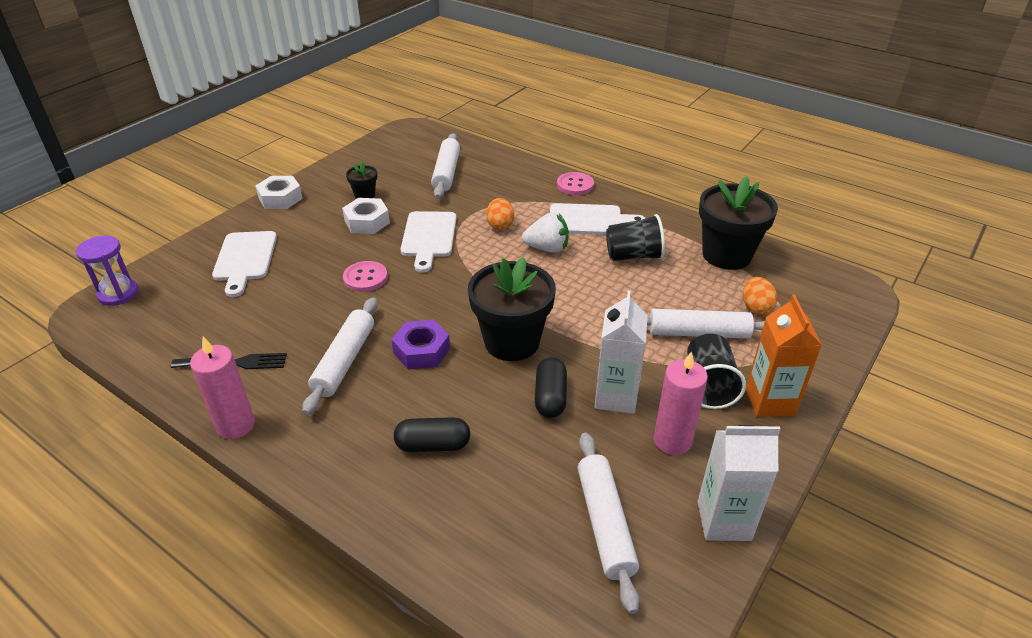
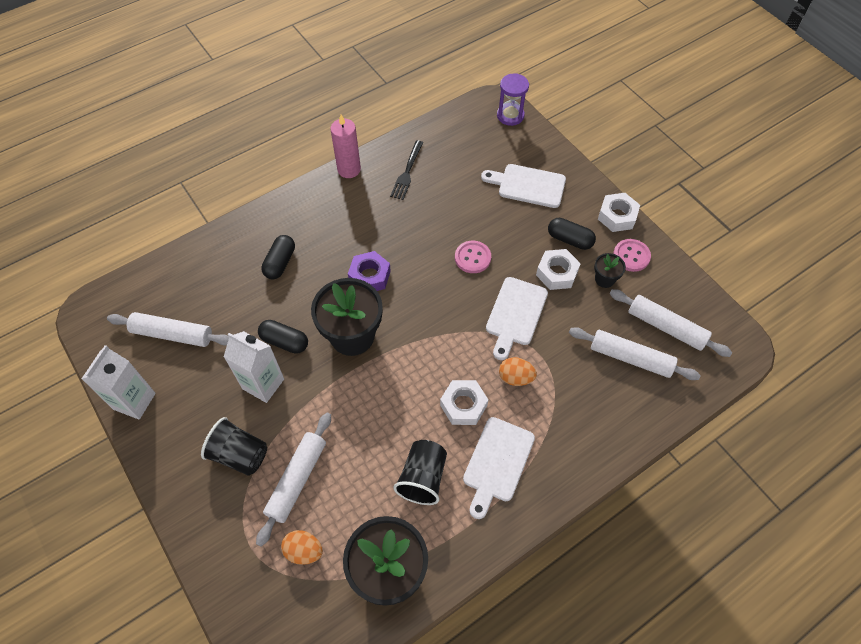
camera: 110 degrees right, 20 degrees up
(320, 221) = (569, 239): none -> black capsule
(344, 361) = (380, 230): white rolling pin -> white rolling pin (666, 327)
(429, 237) = (515, 314): white cutting board -> white cutting board turned 90 degrees counterclockwise
(547, 248) = (463, 405): white strawberry -> white nut
(575, 185) = (570, 477): pink button -> pink button (631, 256)
(672, 441) = (207, 402): pink candle -> none
(770, 401) = (201, 492): orange carton -> none

